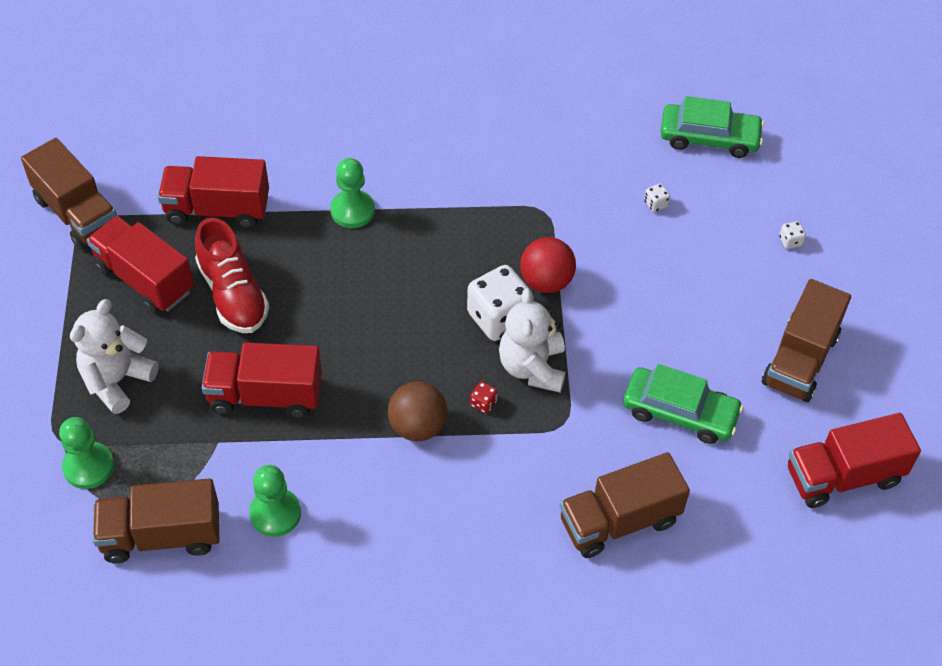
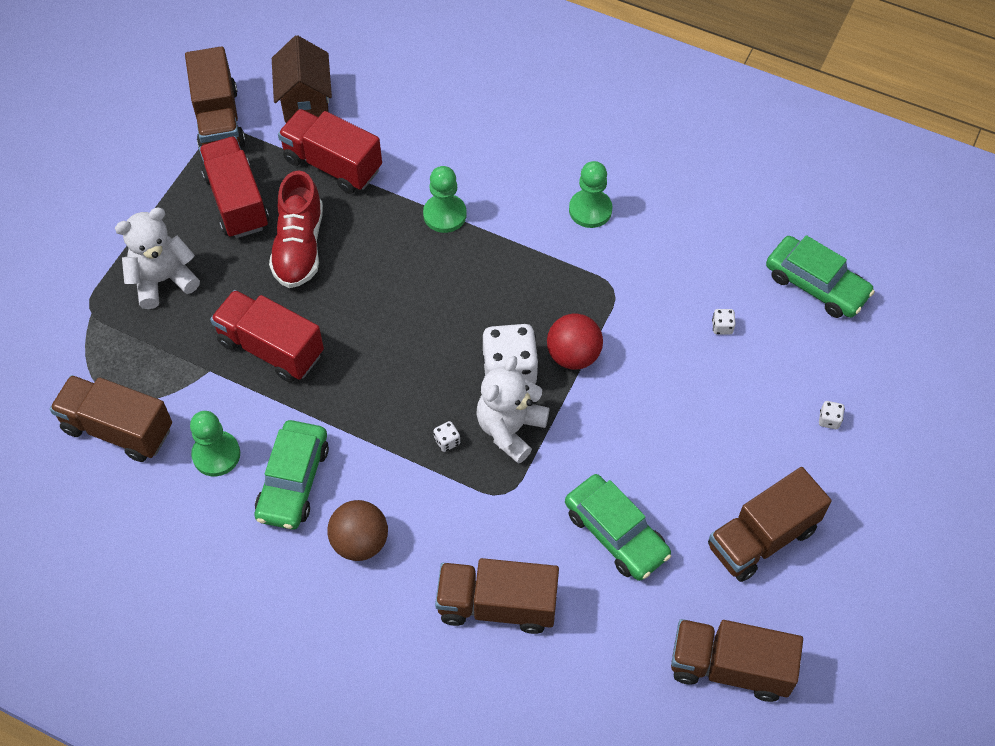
camera: 30 degrees right, 5 degrees up
(88, 466) = (98, 343): green pawn -> green pawn (590, 210)
(153, 163) = (305, 101): none -> brown house
(365, 503) = (293, 481): none -> green car
(418, 426) = (378, 435): brown ball -> brown ball (360, 542)
(483, 403) = (447, 441): red dice -> white dice
(843, 476) = (729, 667): red truck -> brown truck

